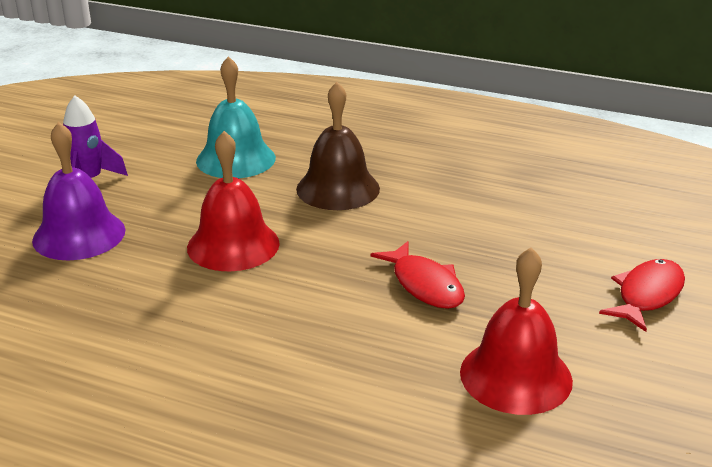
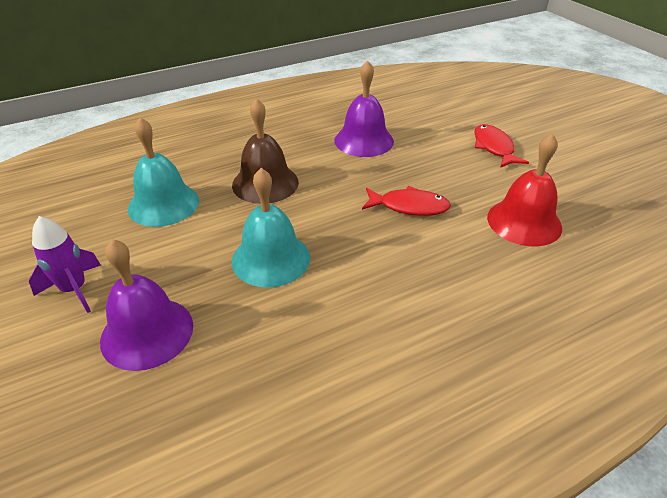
camera: 50 degrees left, 10 degrees up
(233, 245) = (271, 258): red bell -> turquoise bell
(503, 205) = (364, 140): none -> purple bell

